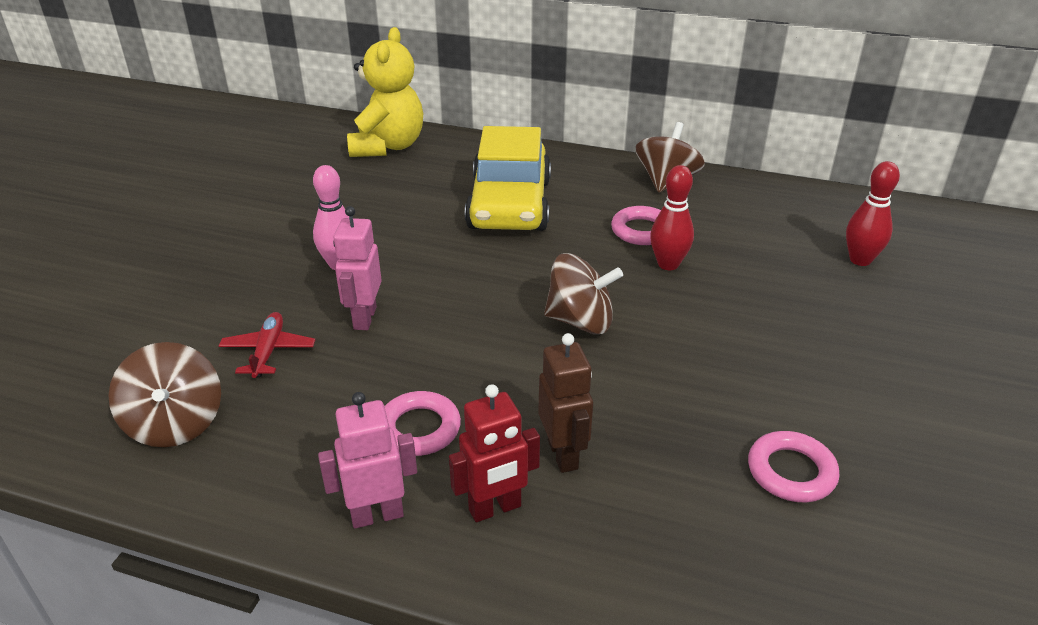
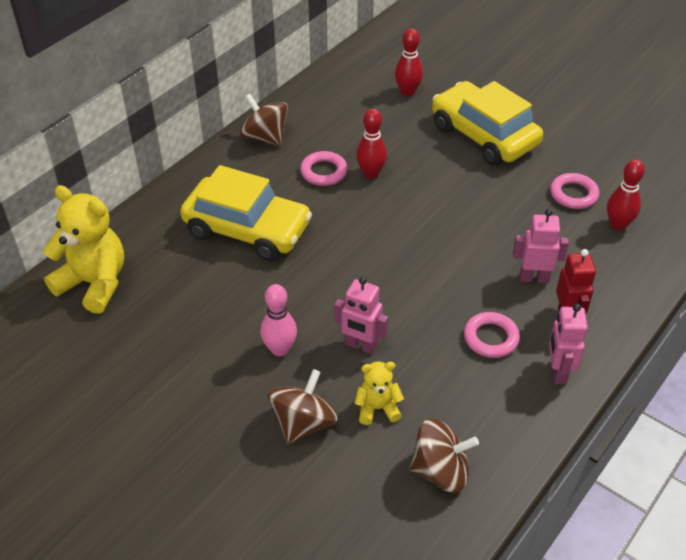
camera: 70 degrees left, 10 degrees up
(268, 351) = (377, 408): red plane -> yellow teddy bear
(563, 454) = (534, 278): brown robot -> pink robot
(580, 321) = (414, 234): brown spinning top -> brown spinning top (303, 423)
(759, 545) = (618, 225): none -> red bowling pin
(839, 346) = (484, 135): none -> yellow car

